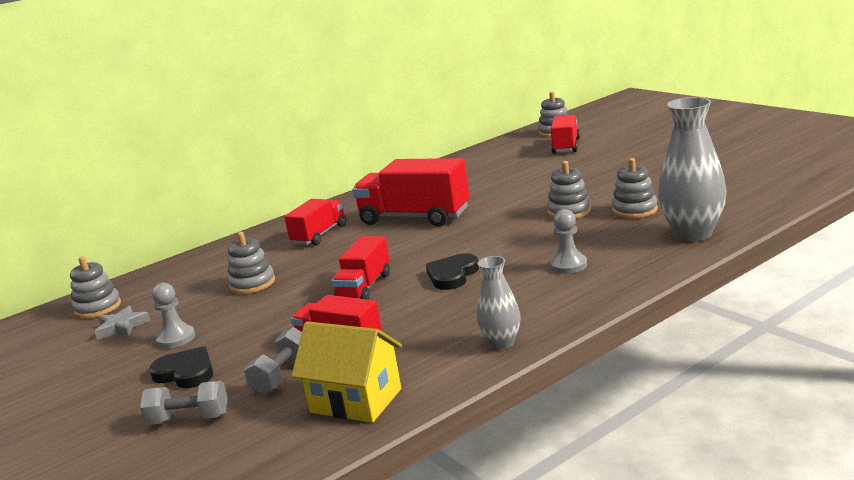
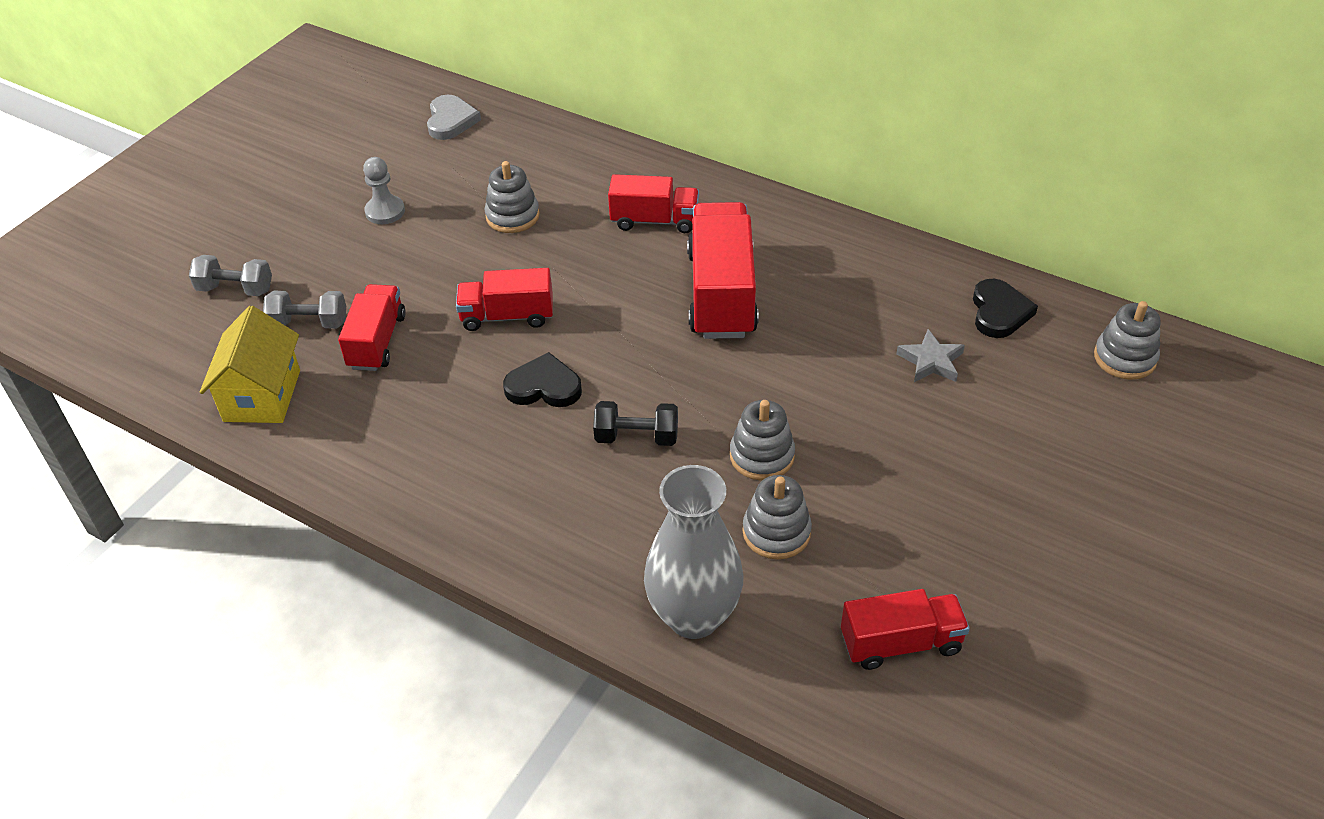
camera: 65 degrees right, 25 degrees up
(98, 308) = (451, 121): grey stacking toy -> grey heart
(122, 327) = (409, 159): grey star -> grey star (931, 361)
(186, 372) = (318, 249): black heart -> black heart (999, 312)
(189, 419) = (235, 289): grey dumbbell -> grey dumbbell turned 60 degrees counterclockwise
(502, 343) = (374, 479): grey vase -> none
(527, 246) = (636, 437): none -> black dumbbell
(566, 146) = (1052, 389): red truck -> red truck (900, 643)
(568, 265) = (578, 495): grey pawn -> none

